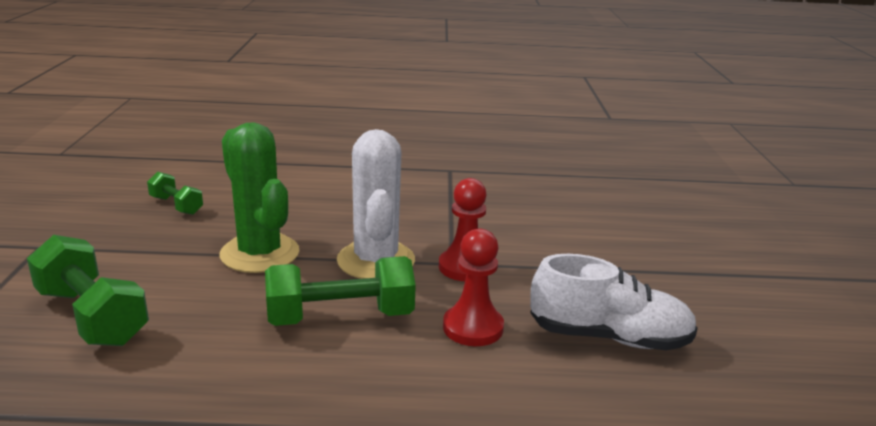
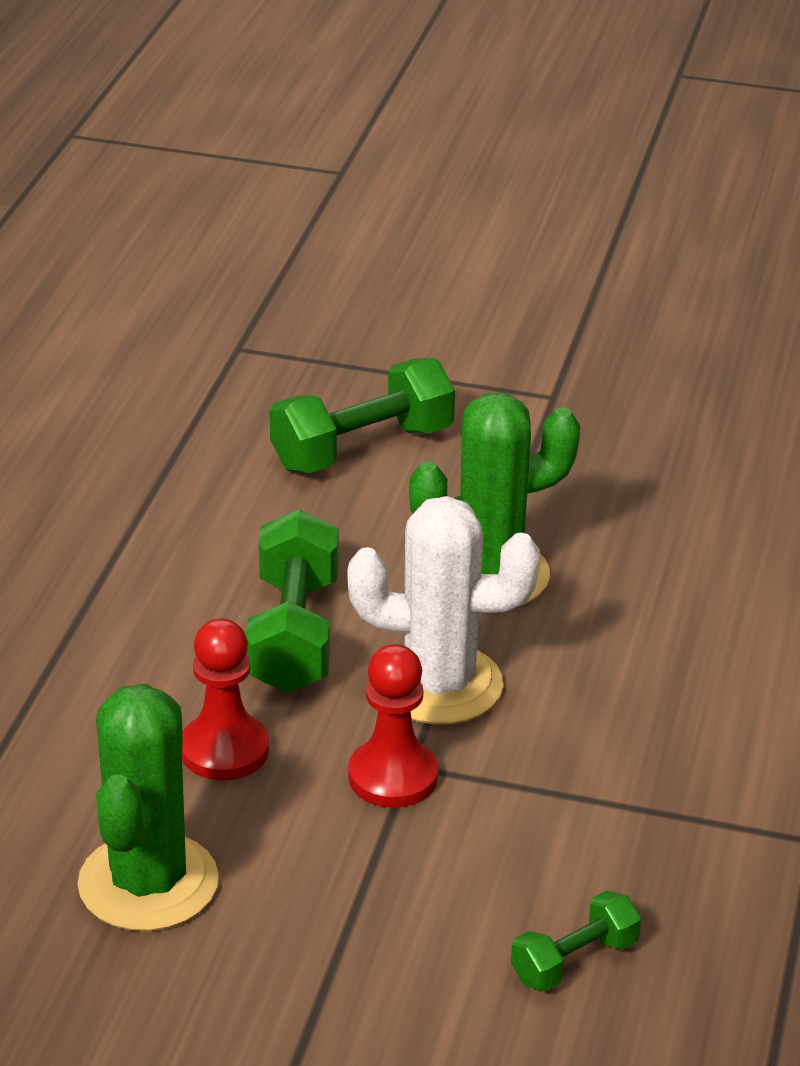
camera: 105 degrees right, 10 degrees up
(176, 205) = (671, 499): green dumbbell -> green dumbbell (574, 961)
(609, 337) = (148, 883): white shoe -> green cactus

